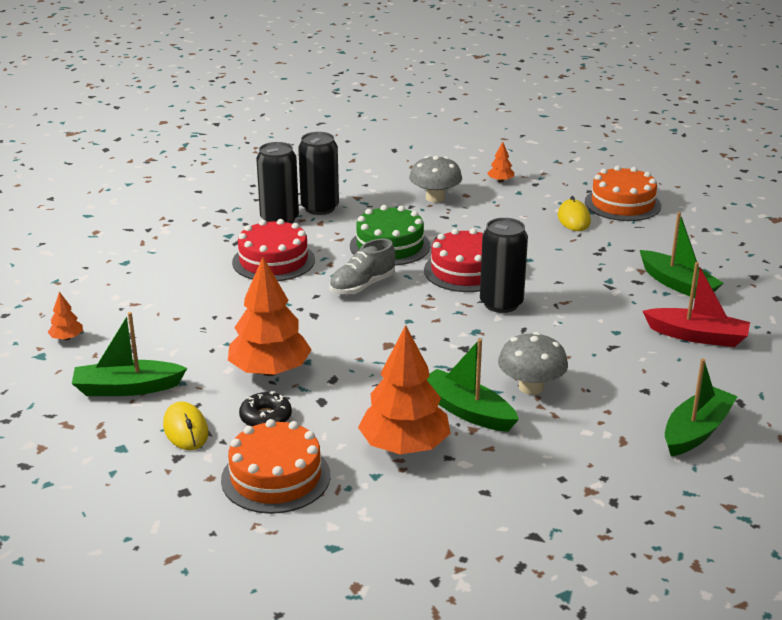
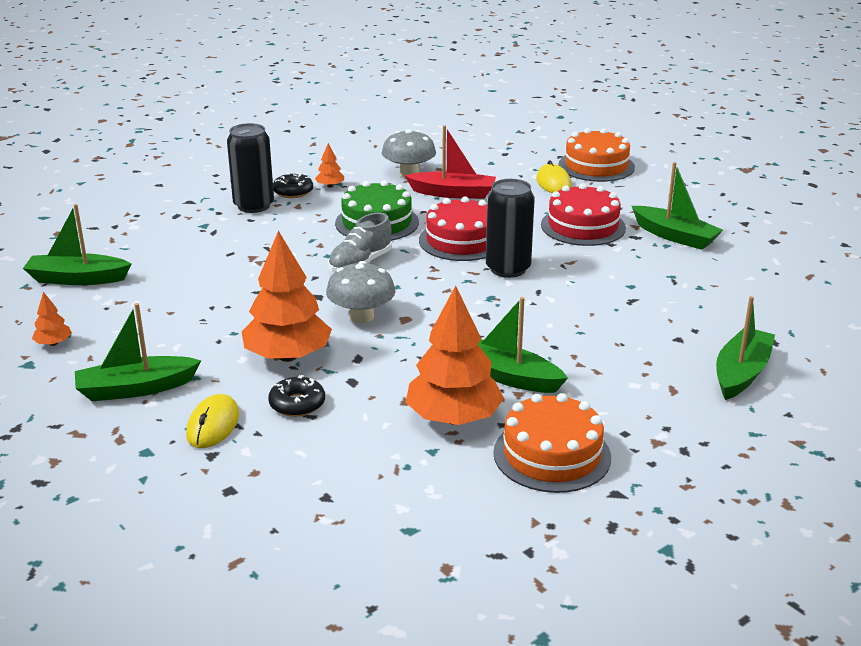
camera: 10 degrees left, 0 degrees up
(102, 278) = (77, 279): none -> green boat
(186, 429) = (213, 425): yellow mouse -> yellow mouse turned 45 degrees clockwise
(273, 261) = (259, 247): red cake -> red cake (583, 226)
(276, 477) = (326, 464): orange cake -> orange cake (552, 455)
(320, 208) = (293, 192): black can -> black donut
(500, 181) = (469, 153): orange tree -> orange tree (330, 186)
(531, 387) = (564, 346): grey mushroom -> grey mushroom (361, 316)
(697, 336) = (710, 283): red boat -> red boat (453, 193)

